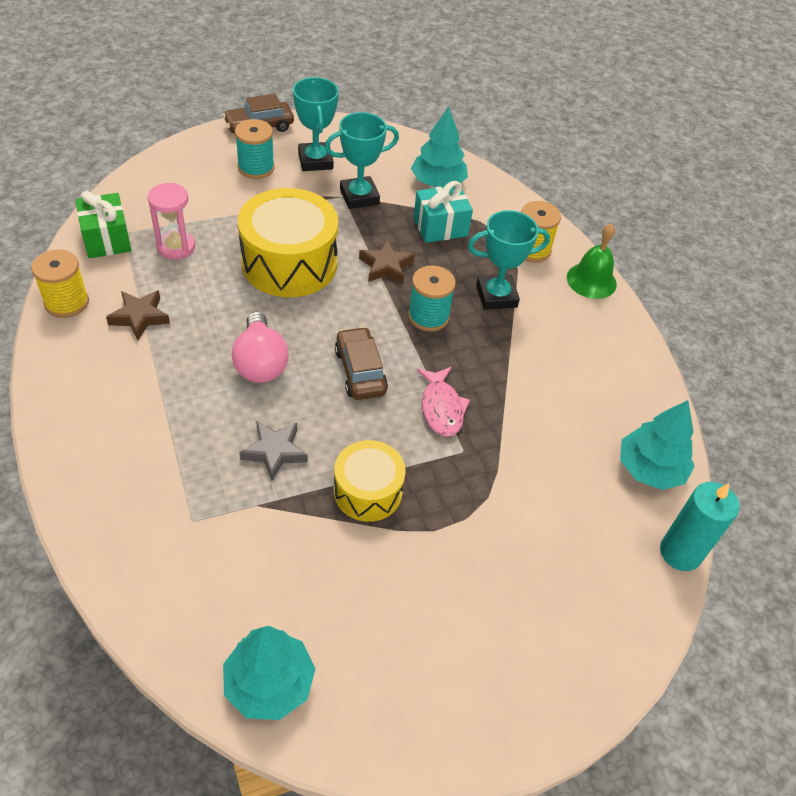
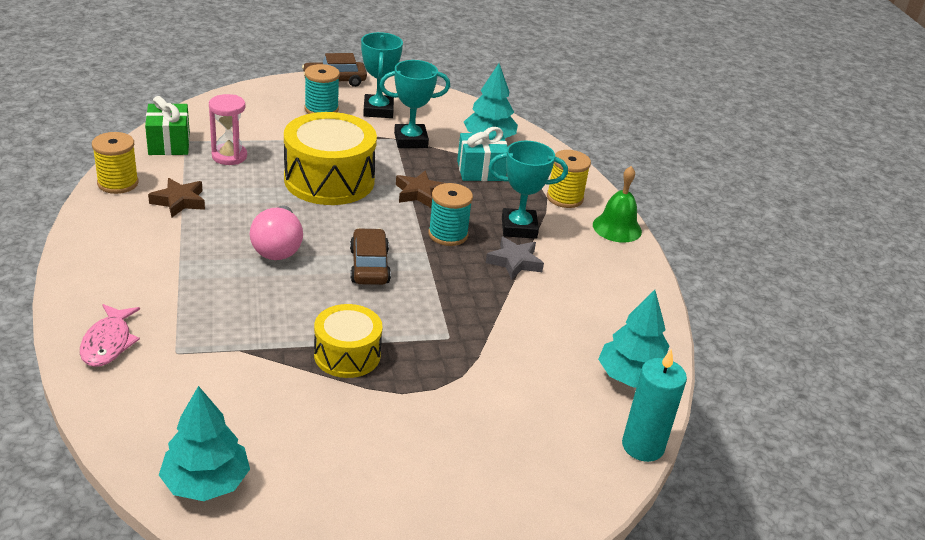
camera: 10 degrees right, 15 degrees down
(274, 452) = (269, 314): grey star -> grey star (514, 262)
(441, 408) = (438, 303): pink fish -> pink fish (108, 343)

